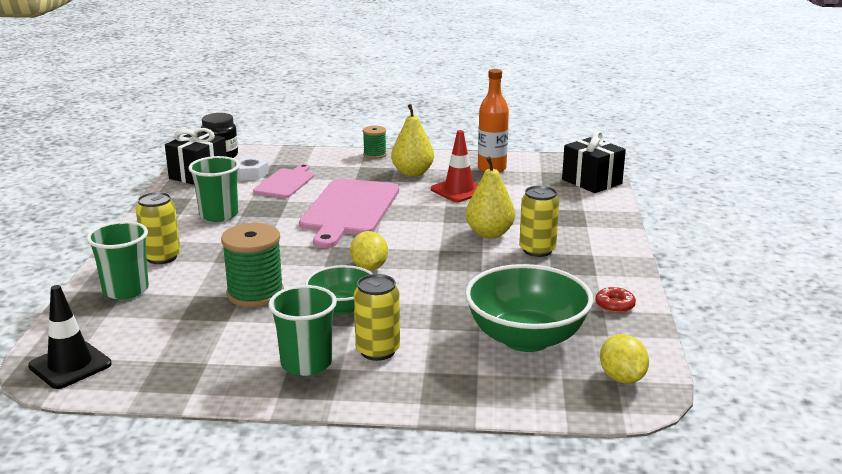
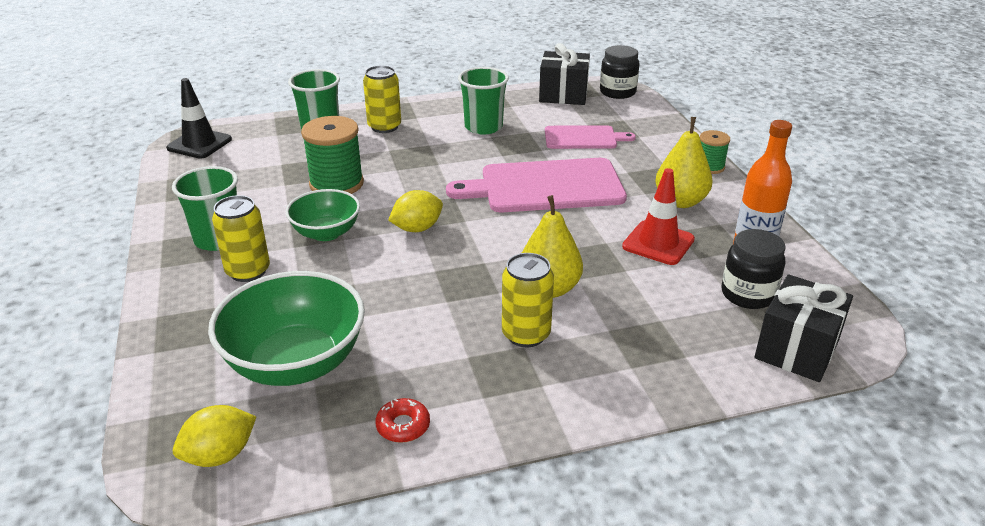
camera: 70 degrees right, 10 degrees up
(250, 174) = (588, 116): white nut -> none
(533, 180) = (748, 294): none -> black jar

